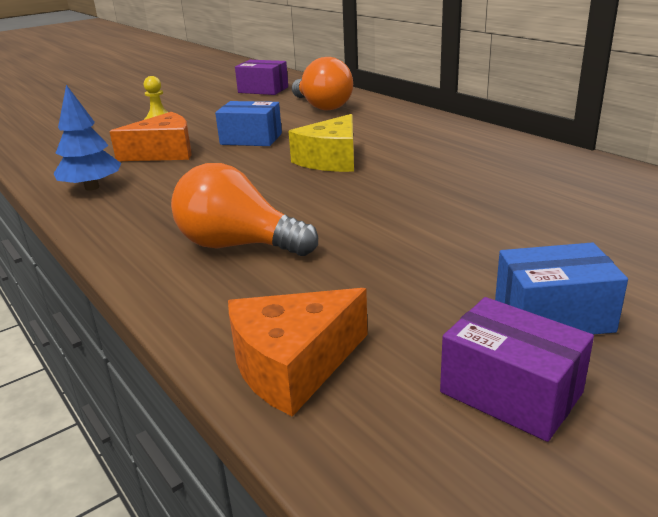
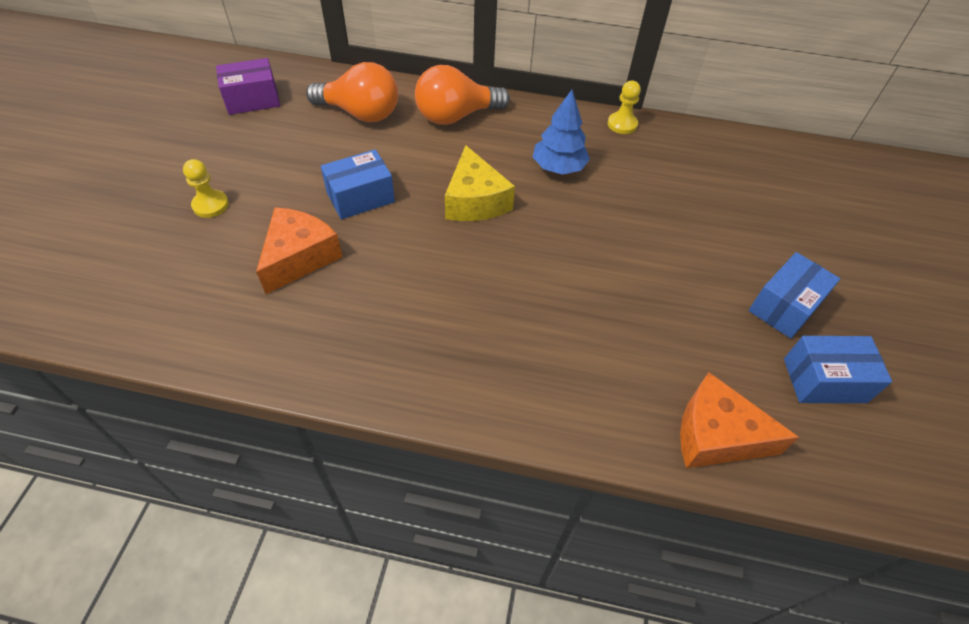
camera: 45 degrees left, 25 degrees up
(92, 187) = (305, 346): blue tree -> blue tree (558, 167)
(238, 245) = (543, 348): orange light bulb -> orange light bulb (456, 116)
(293, 365) = (716, 435): orange cheese -> orange cheese turned 90 degrees clockwise
(510, 392) = (824, 380): purple box -> blue box
(552, 153) = (622, 124): none -> yellow pawn

